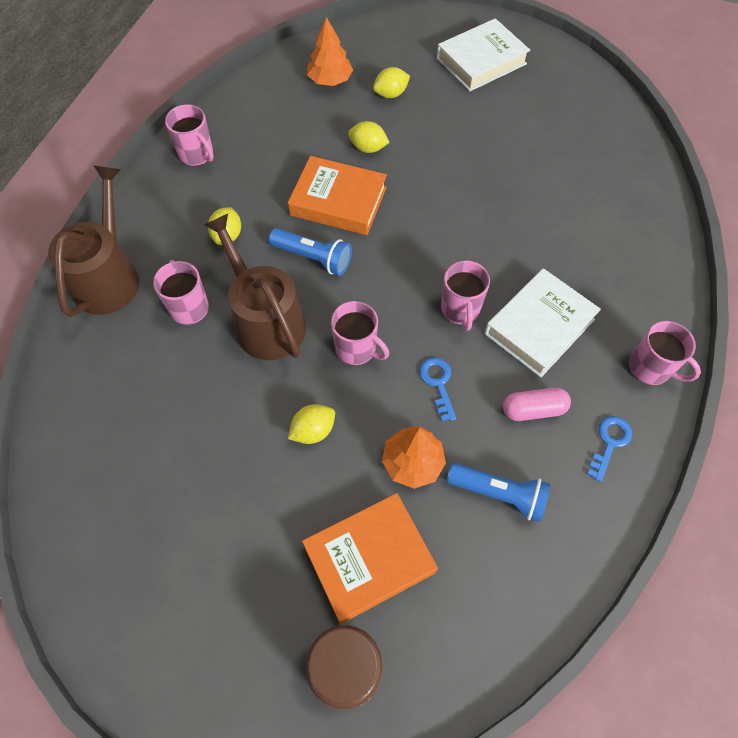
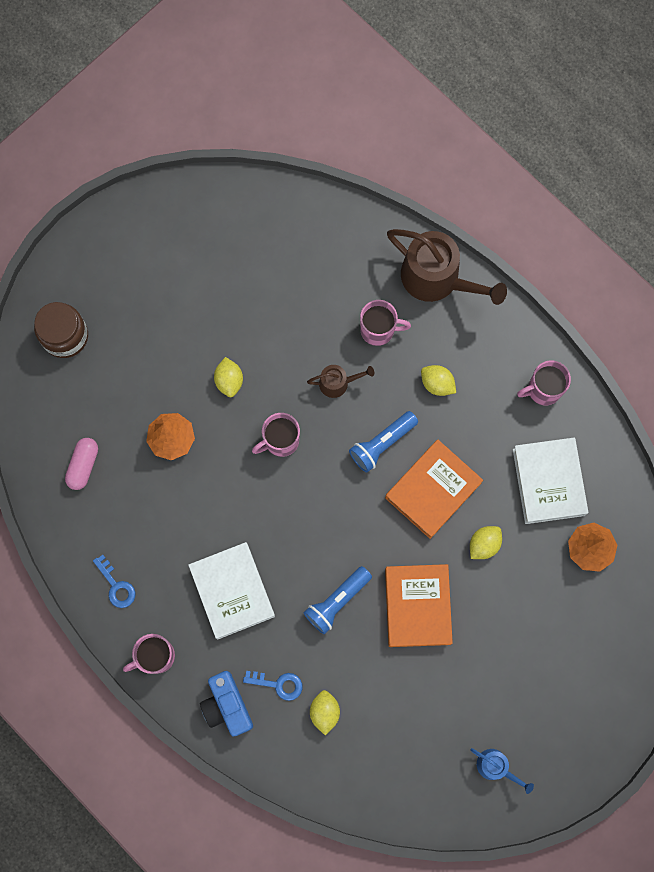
camera: 115 degrees right, 15 degrees up
(266, 321) = (337, 383): brown watering can -> brown watering can, size x0.49
(369, 559) = (121, 379): orange book -> orange book (417, 606)
(391, 94) = (545, 598): yellow lemon -> yellow lemon (324, 712)
(438, 383) = (222, 487): blue key -> blue key (278, 684)
(460, 310) = (277, 537): pink mug -> none
(481, 61) = (552, 713): white book -> white book (548, 482)
(499, 494) = (120, 486): blue flashlight -> blue flashlight (337, 602)
(533, 409) = (168, 546): pink capsule -> pink capsule (83, 465)
(548, 80) = (495, 767): none -> blue watering can
(648, 284) = (227, 705): none -> blue camera

